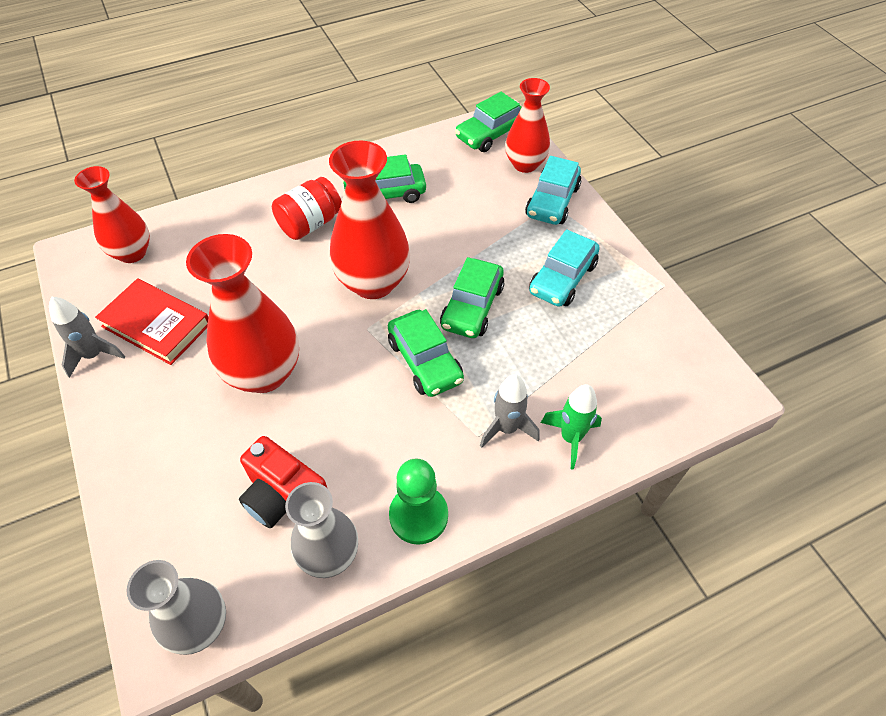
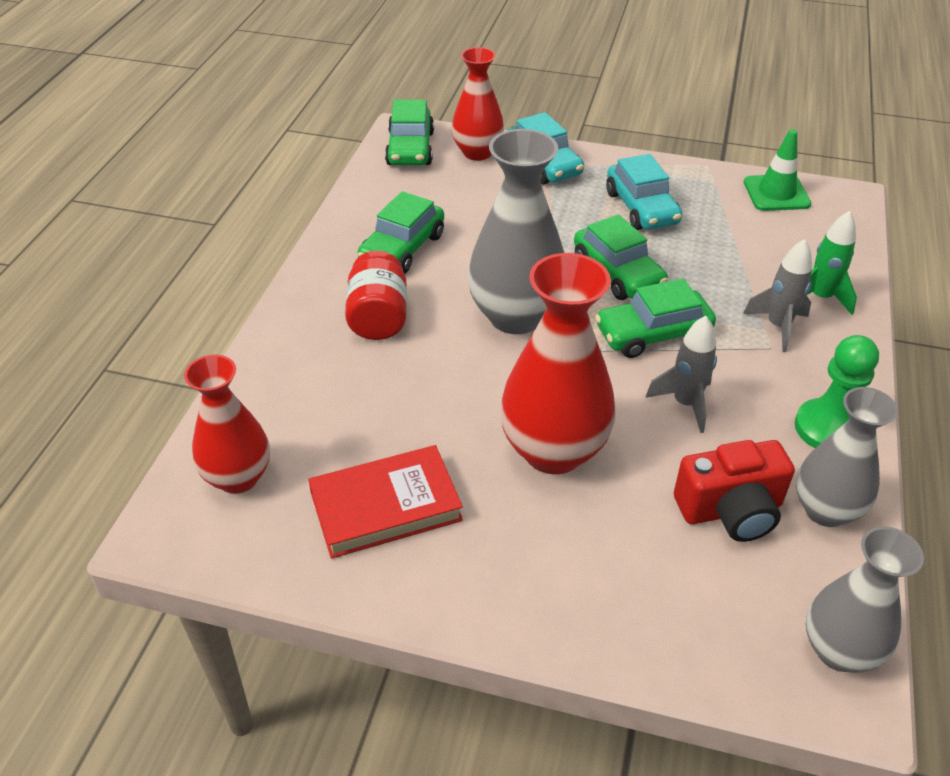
camera: 50 degrees left, 10 degrees down
(94, 355) = (371, 585): grey rocket -> grey rocket (685, 404)
(373, 282) = (515, 316): red vase -> grey vase
(425, 361) = (653, 334): green car -> green car turned 150 degrees clockwise
(678, 344) = (776, 193): none -> green traffic cone

